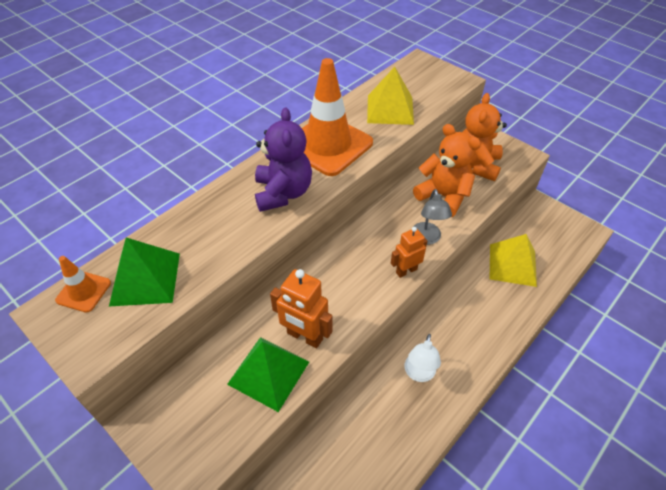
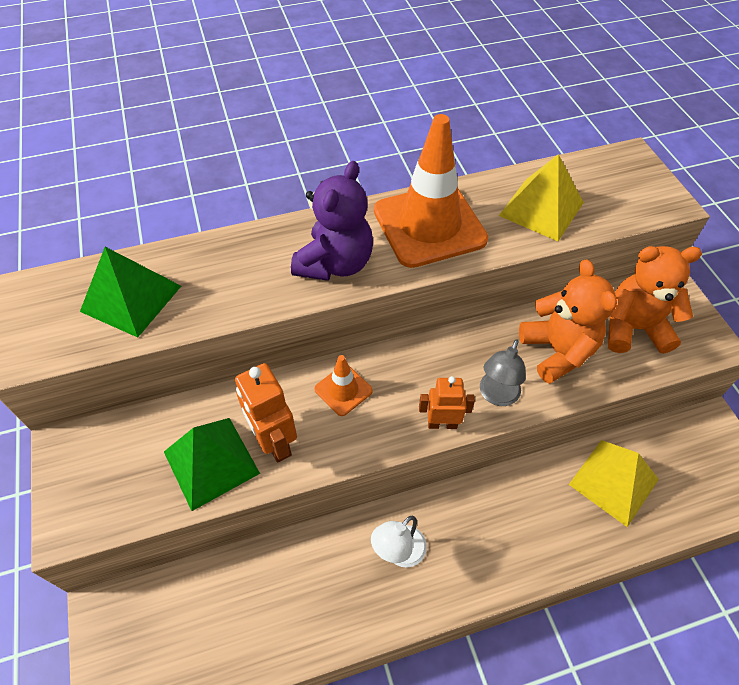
camera: 30 degrees right, 5 degrees up
(83, 291) = (69, 284): orange traffic cone -> orange traffic cone (343, 390)
(476, 165) = (633, 328): orange teddy bear -> orange teddy bear turned 45 degrees clockwise

